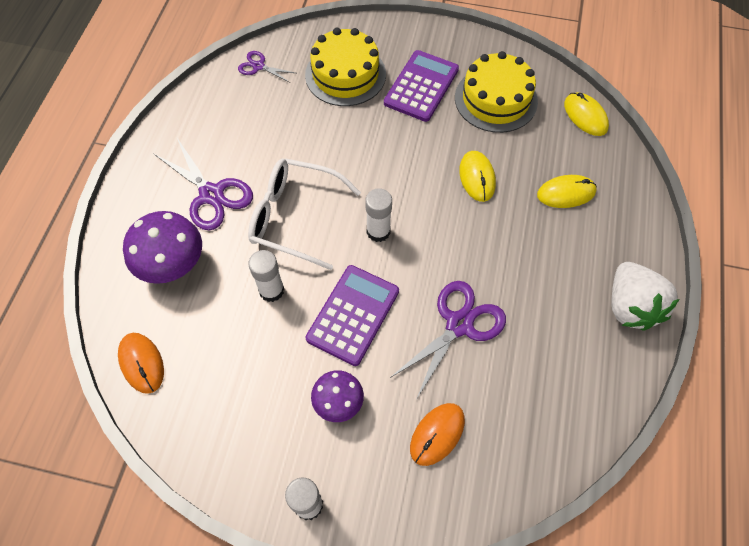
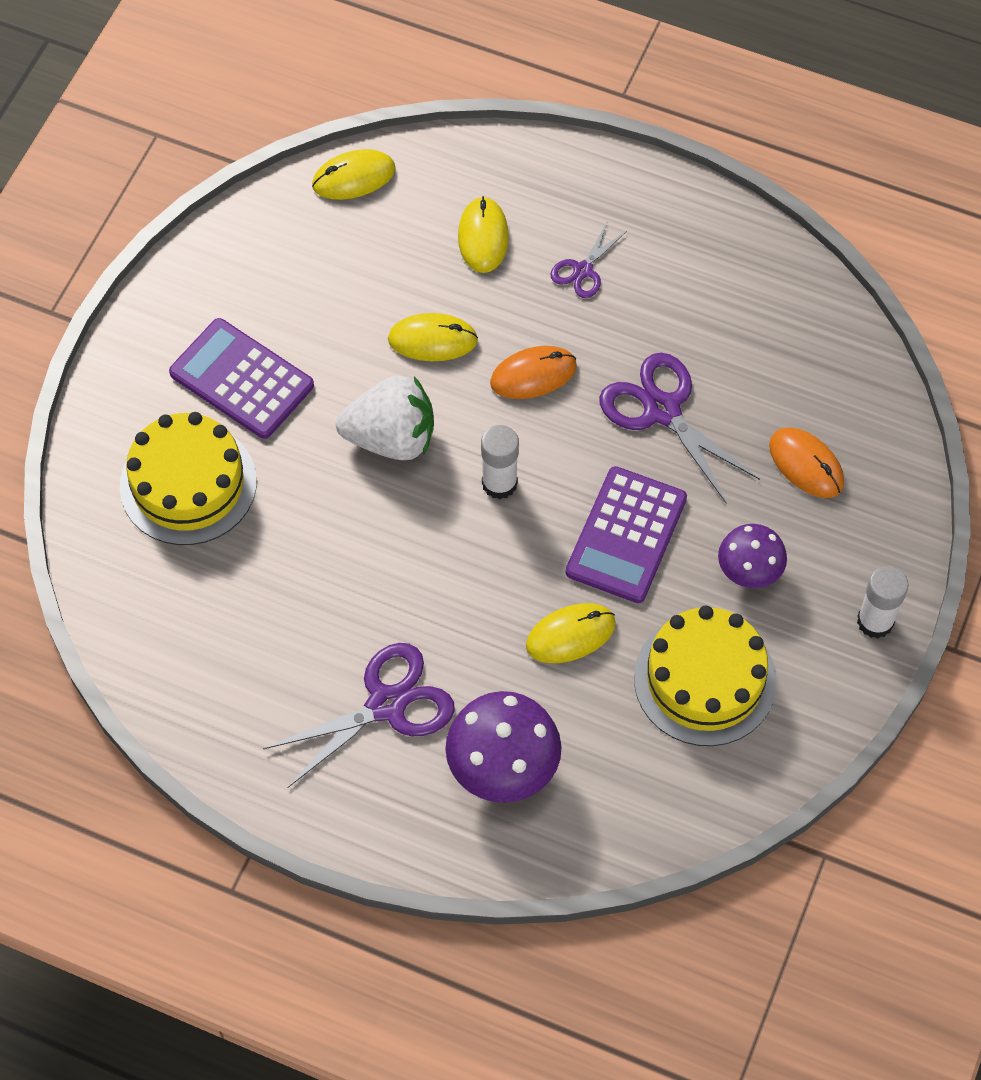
camera: 80 degrees left, 0 degrees up
(141, 363) = (656, 814): orange mouse -> orange mouse (533, 375)
(258, 66) = (134, 613): purple scissors -> purple scissors (582, 270)
(271, 290) = (570, 635): white glue stick -> yellow mouse
(295, 217) = (453, 590): white glasses -> none
(353, 315) = (626, 535): purple calculator -> purple calculator turned 105 degrees counterclockwise
(496, 99) = (294, 284): yellow cake -> yellow cake (705, 679)
(630, 306) = (669, 212): white strawberry -> white strawberry (391, 438)

